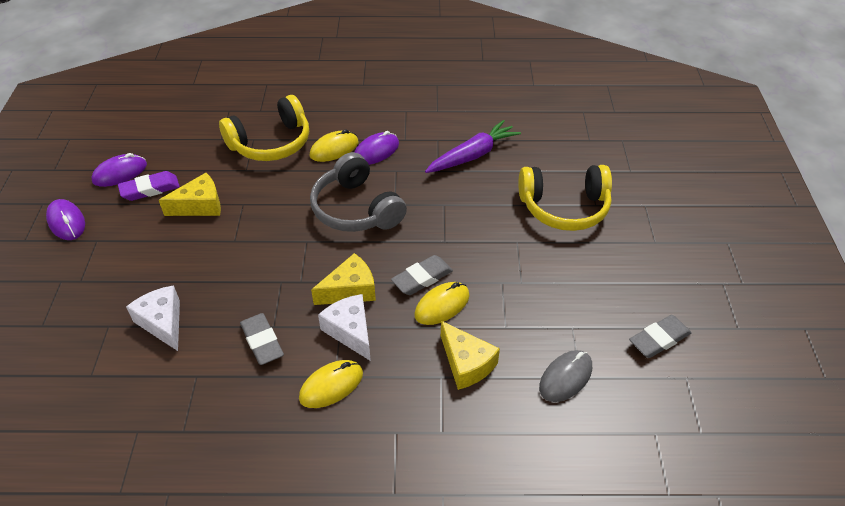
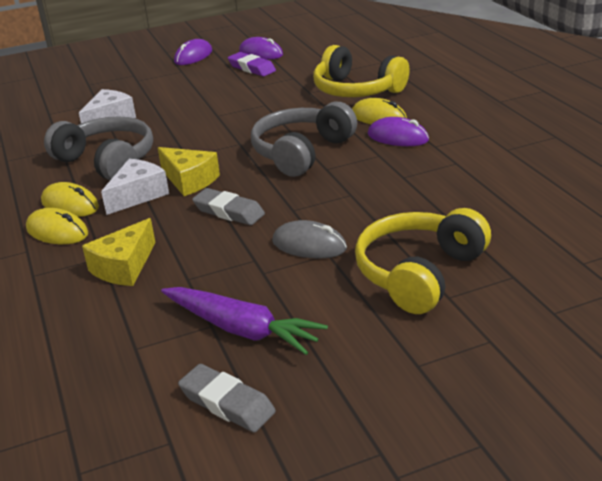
camera: 70 degrees right, 15 degrees down
(200, 205) = (248, 90): yellow cheese -> none
(262, 341) = (107, 161): grey eraser -> grey headphones
(442, 305) = (197, 232): yellow mouse -> yellow mouse (57, 231)
(472, 155) = (451, 189): purple carrot -> purple carrot (241, 329)
(564, 207) = (419, 273): yellow headphones -> yellow headphones turned 60 degrees clockwise
(565, 377) = (130, 337): grey mouse -> grey mouse (309, 245)

